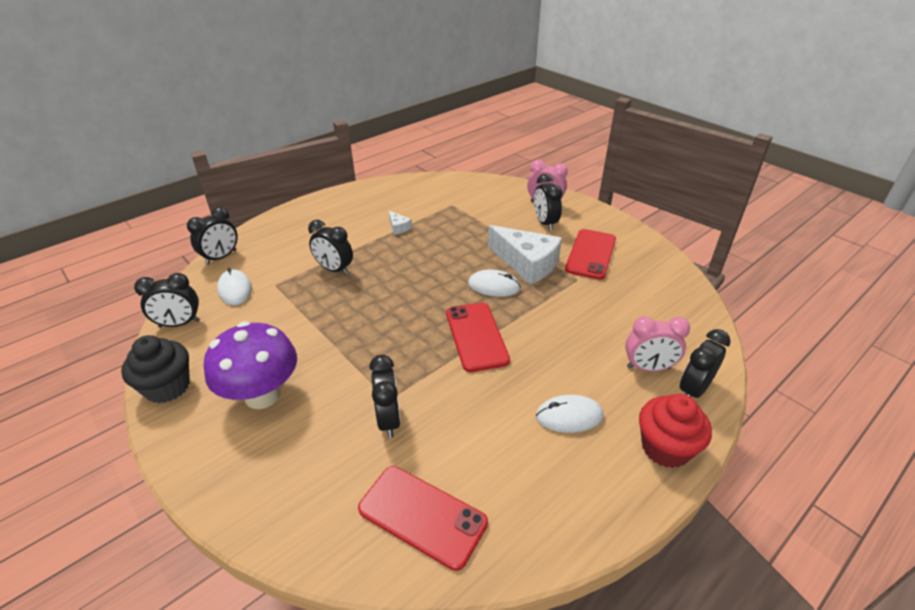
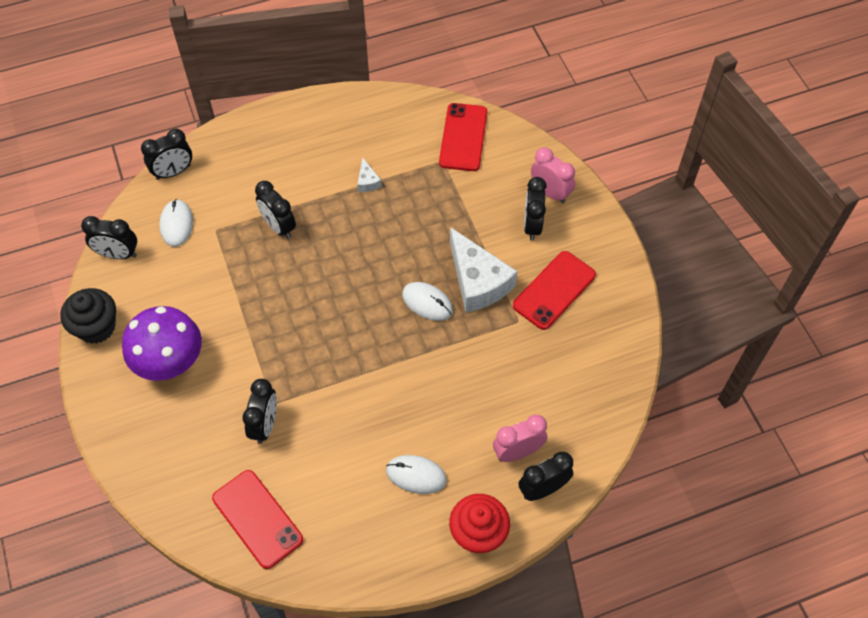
camera: 20 degrees right, 20 degrees up
(476, 336) = (379, 361): red phone -> red phone (463, 137)
(648, 368) = (518, 452): pink clock -> pink clock turned 135 degrees clockwise

